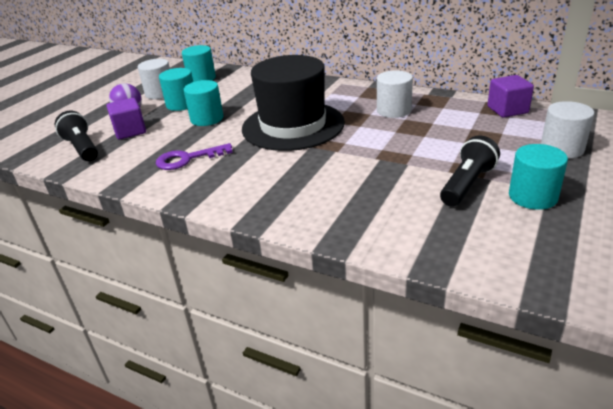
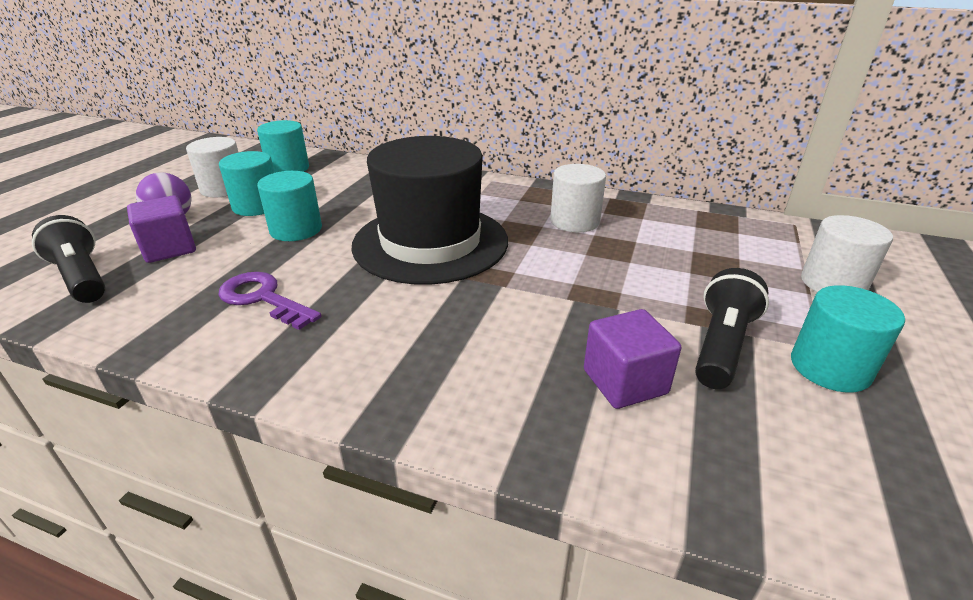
camera: 10 degrees left, 0 degrees up
(188, 159) = (263, 298): purple key -> purple key turned 60 degrees clockwise
(507, 110) = (732, 223): purple cube -> purple cube (625, 382)

